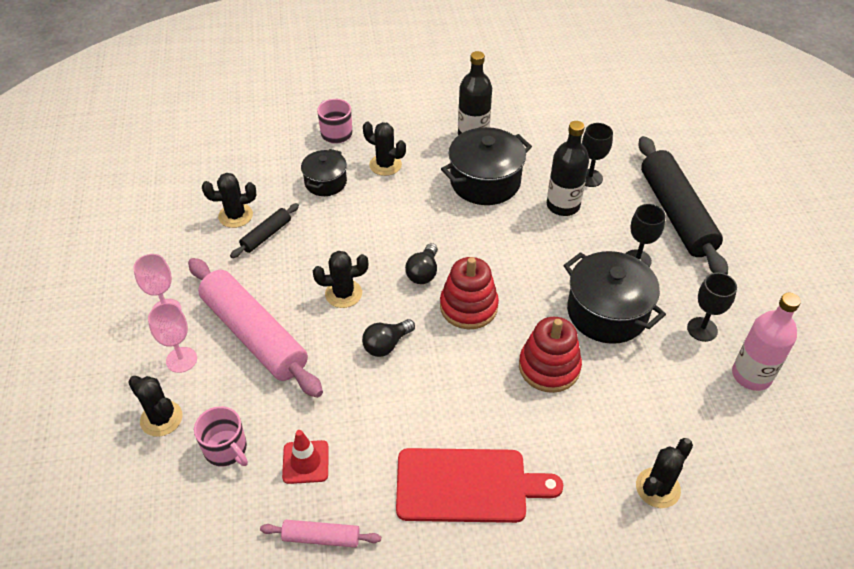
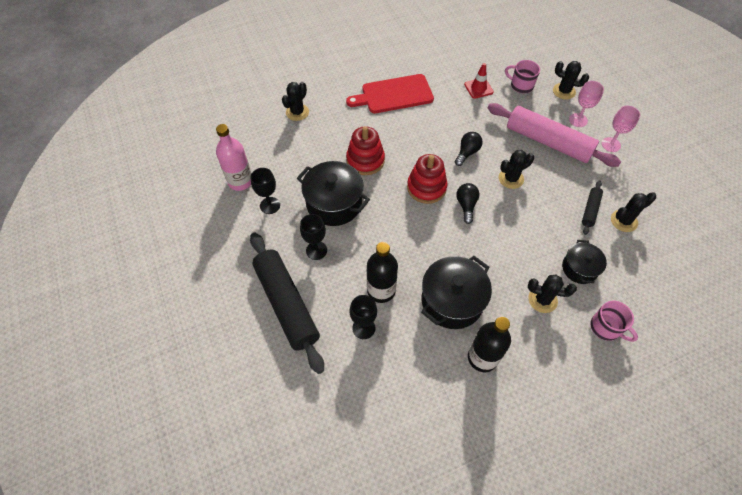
camera: 165 degrees right, 10 degrees up
(321, 537) = (454, 63): pink rolling pin -> none

